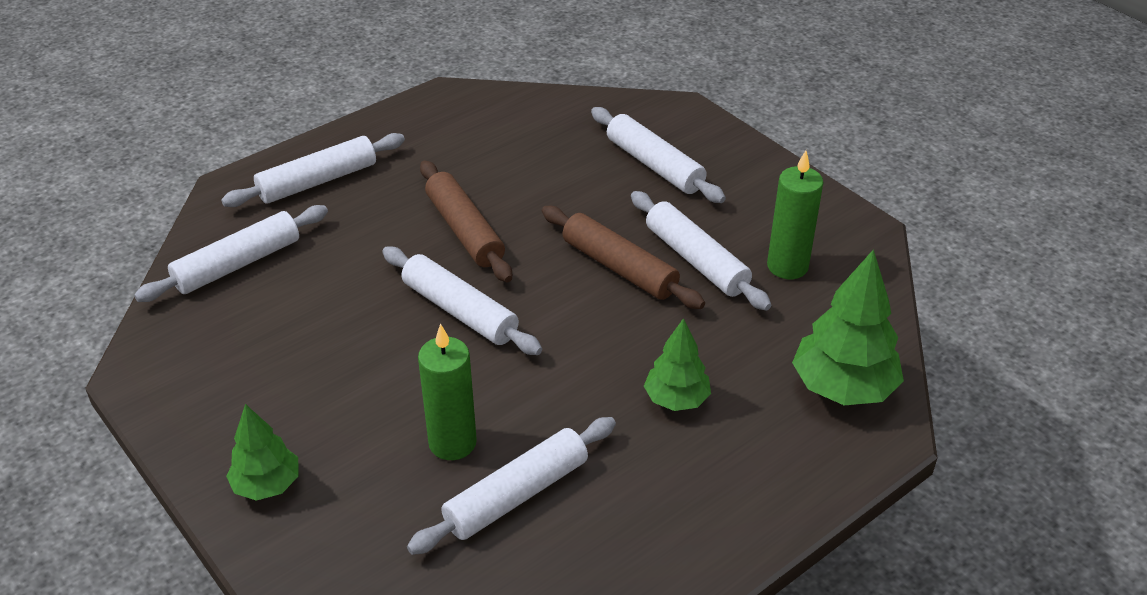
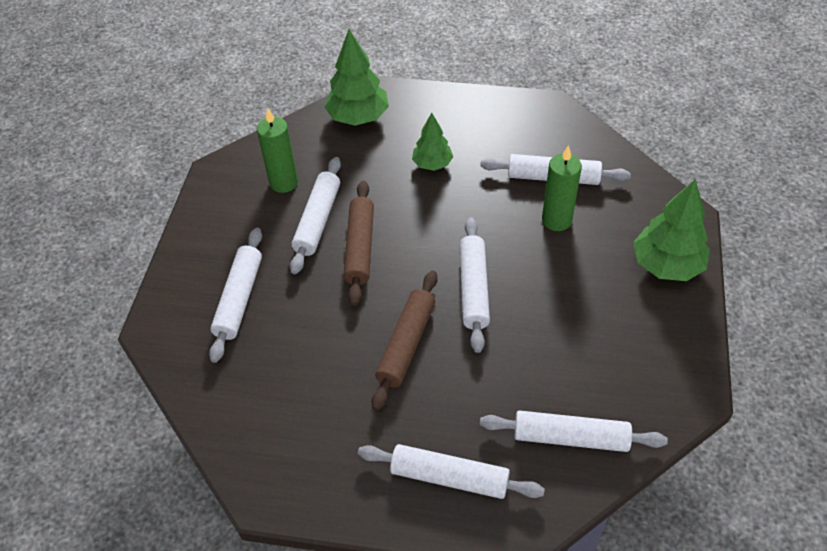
camera: 130 degrees left, 10 degrees up
(267, 485) = (666, 265): green tree -> green tree, size x1.63

